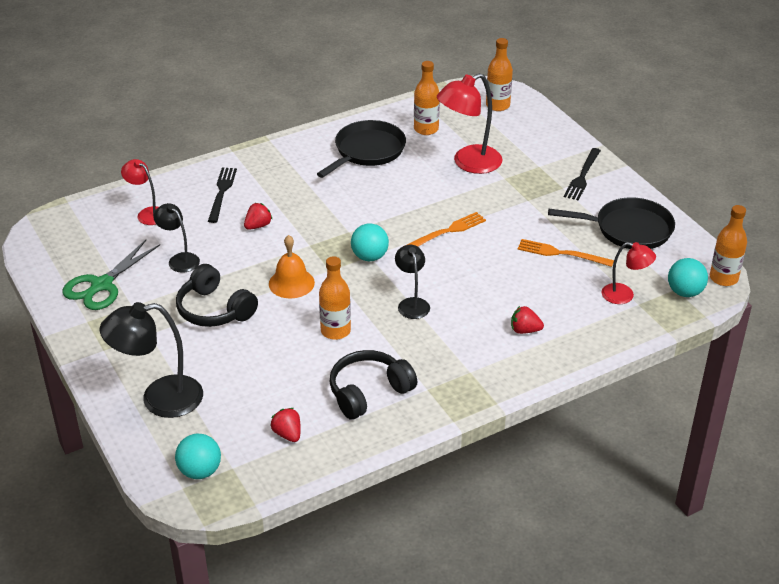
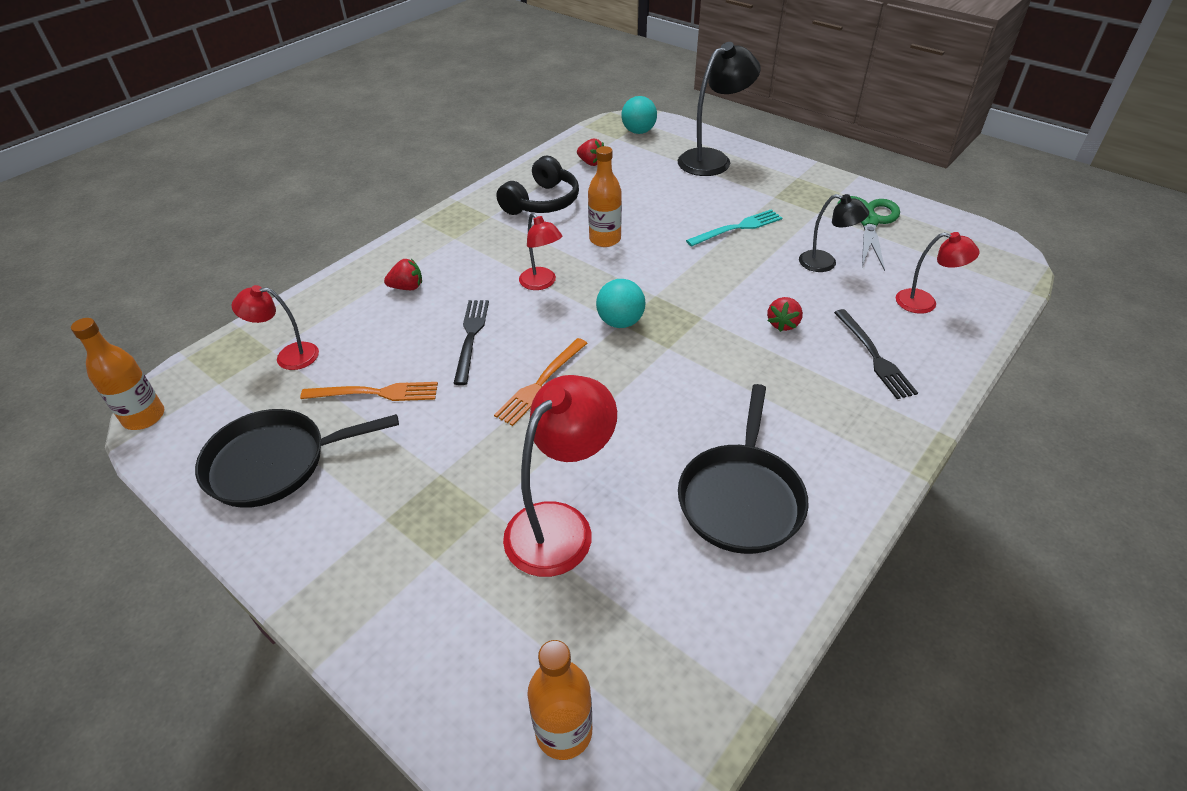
camera: 160 degrees right, 5 degrees up
(214, 310) = (737, 228): black headphones -> turquoise fork
(291, 283) = (685, 271): orange bell -> none
(412, 303) = (542, 283): black lamp -> red lamp
(426, 129) = (675, 591): orange bottle -> none
(582, 176) = (352, 558): black fork -> black fork (471, 337)
(684, 292) = (206, 382): turquoise ball -> none

